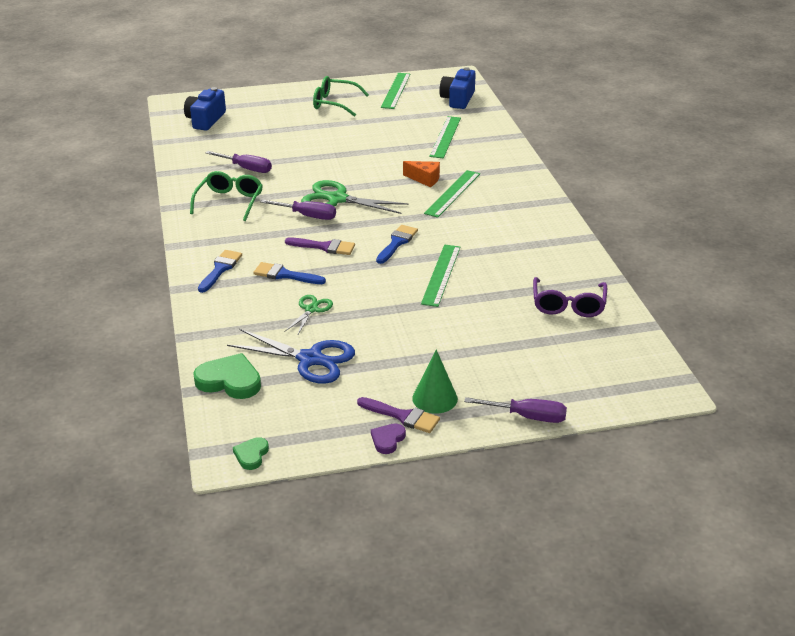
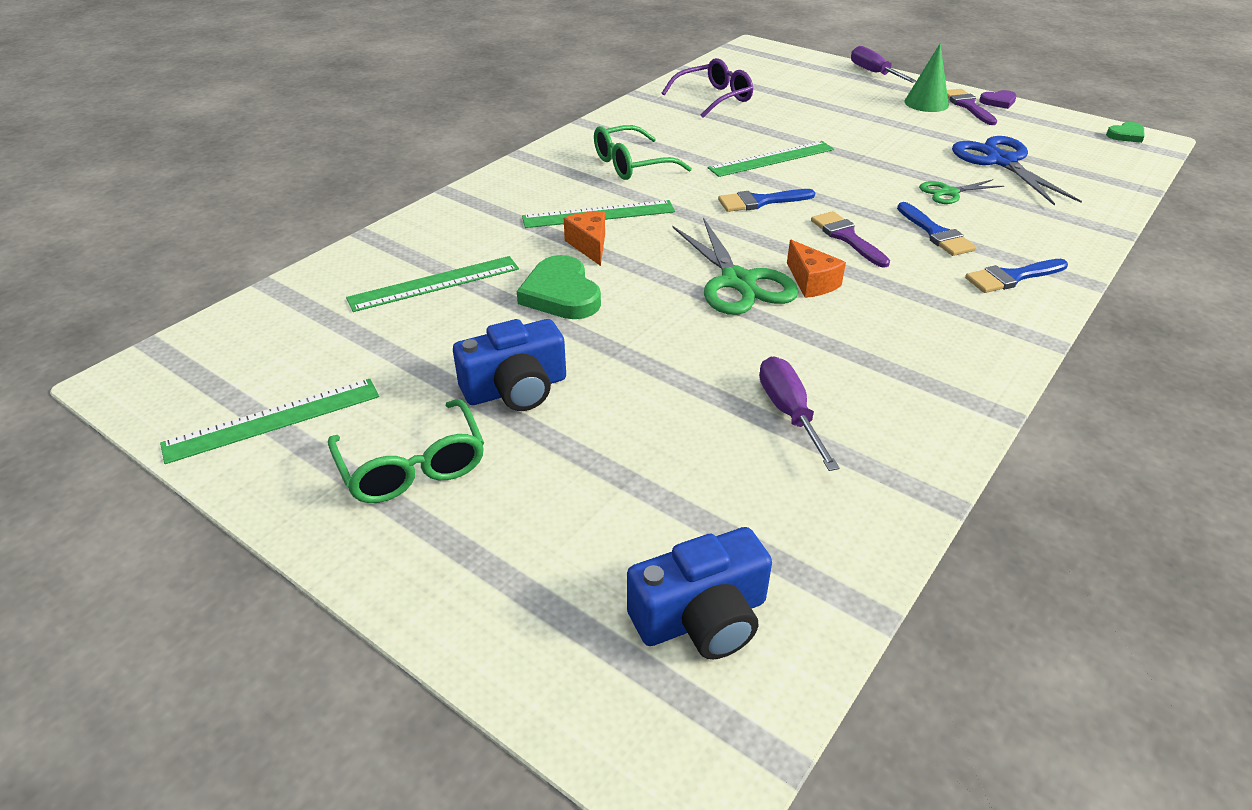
camera: 130 degrees left, 5 degrees up
(229, 202) = (893, 364): green glasses -> green glasses (632, 164)
(229, 381) = (1102, 180): green heart -> green heart (561, 294)
(307, 216) = (811, 282): purple screwdriver -> orange cheese
(458, 99) = (261, 332): blue camera -> blue camera (516, 389)

